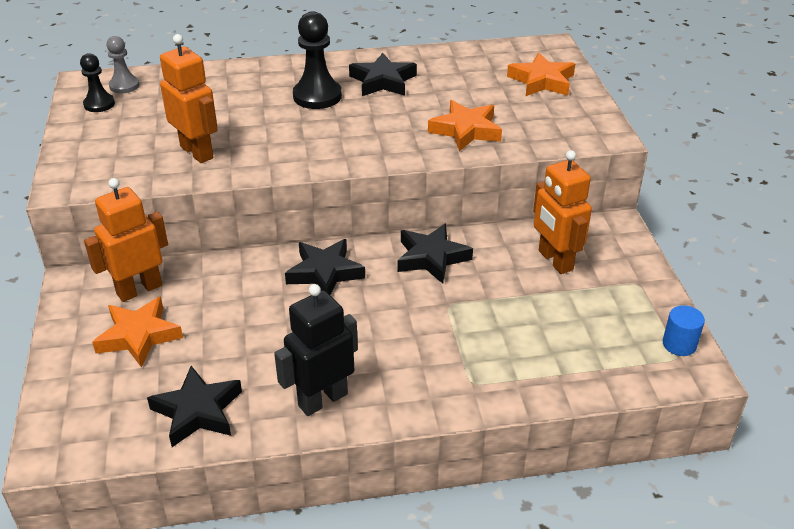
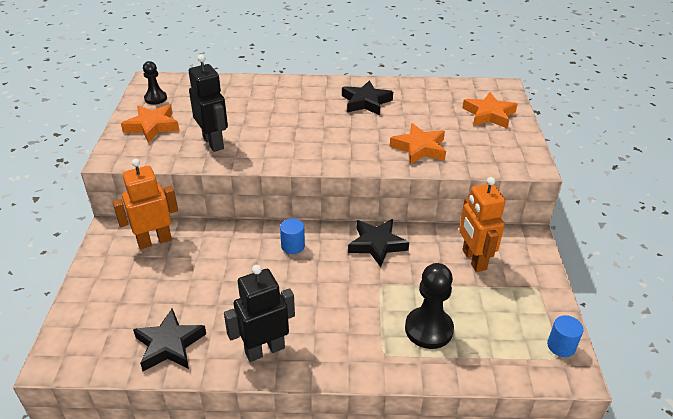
camera: 10 degrees right, 0 degrees up
(124, 86) = (177, 86): grey pawn -> none
(139, 336) = (144, 277): orange star -> orange star (152, 126)
(197, 152) = (213, 143): orange robot -> black robot
(317, 96) = (313, 109): black pawn -> black pawn (428, 329)
(324, 273) = (293, 246): black star -> blue cylinder

